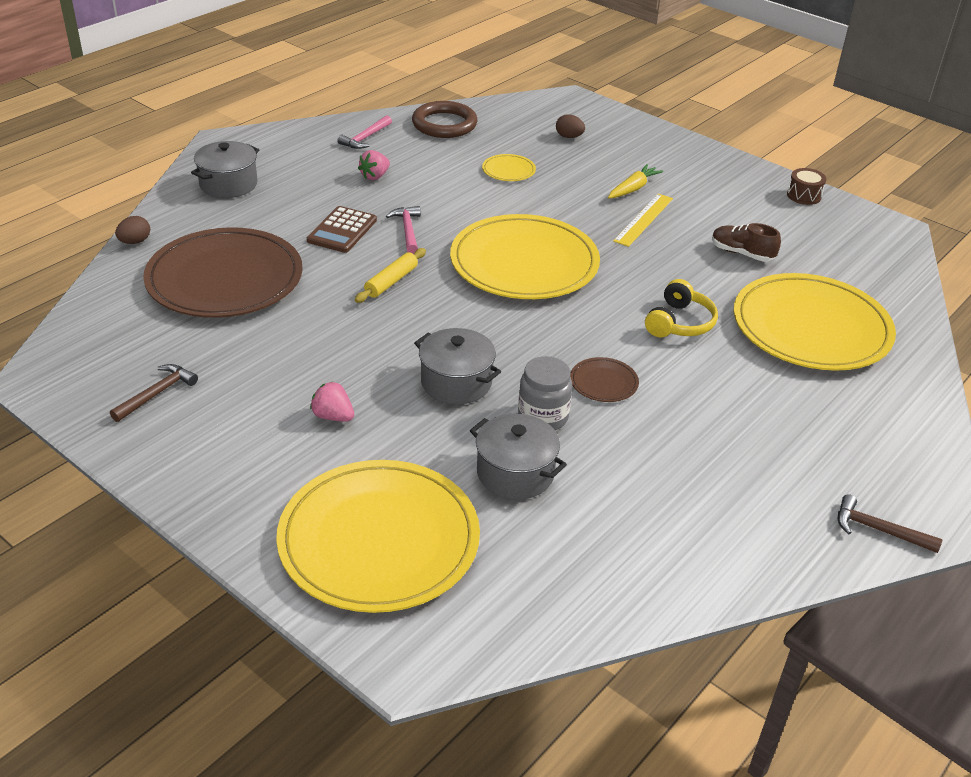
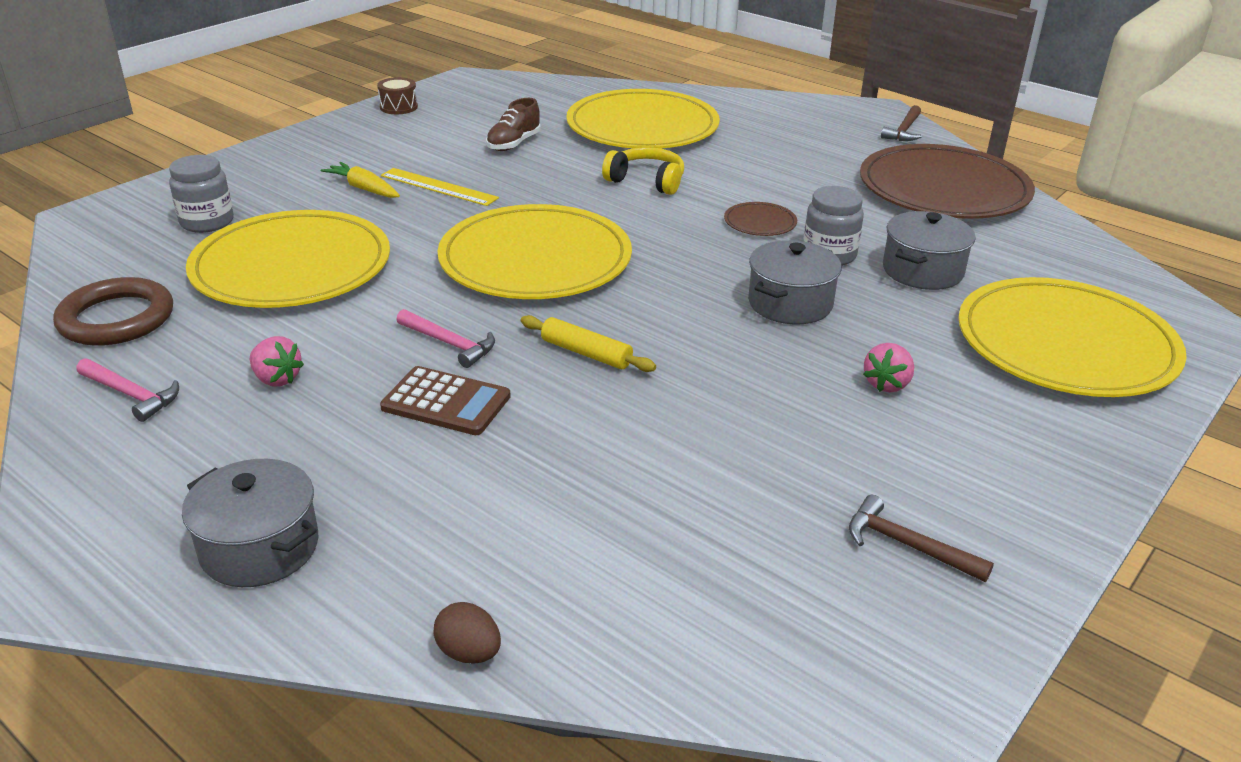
camera: 90 degrees left, 5 degrees down
(225, 279) = (591, 512): brown plate -> brown plate (943, 189)
(408, 230) = (449, 344): pink hammer -> pink hammer turned 135 degrees counterclockwise
(508, 170) = (291, 267): yellow plate -> yellow plate, size x2.47
(569, 137) = (207, 222): brown egg -> grey jar

